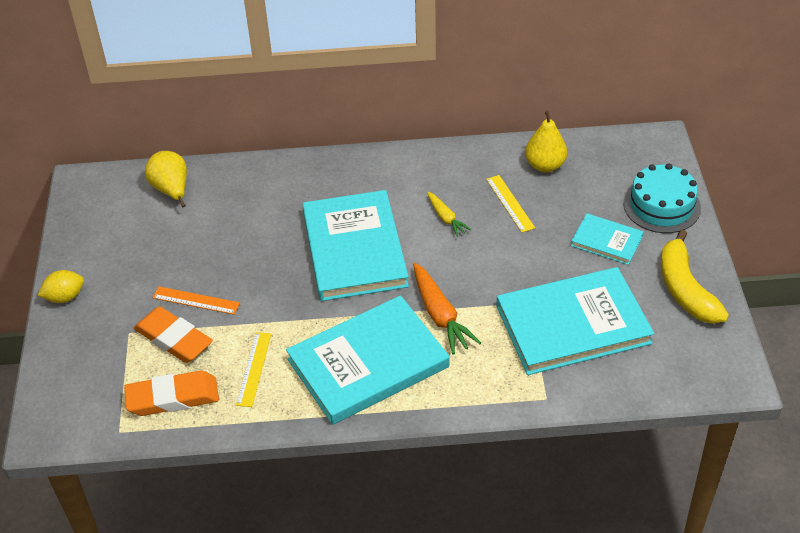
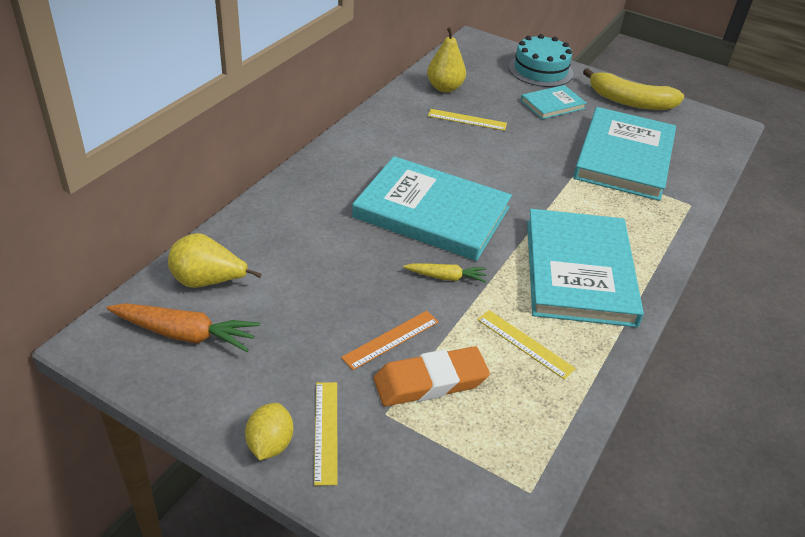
camera: 60 degrees left, 5 degrees down
(93, 314) = (326, 431): none -> yellow ruler
(173, 398) = (515, 422): orange eraser -> none
(440, 315) = (557, 208): orange carrot -> orange carrot (185, 334)
(446, 218) = (449, 153): yellow carrot -> yellow carrot (446, 277)

